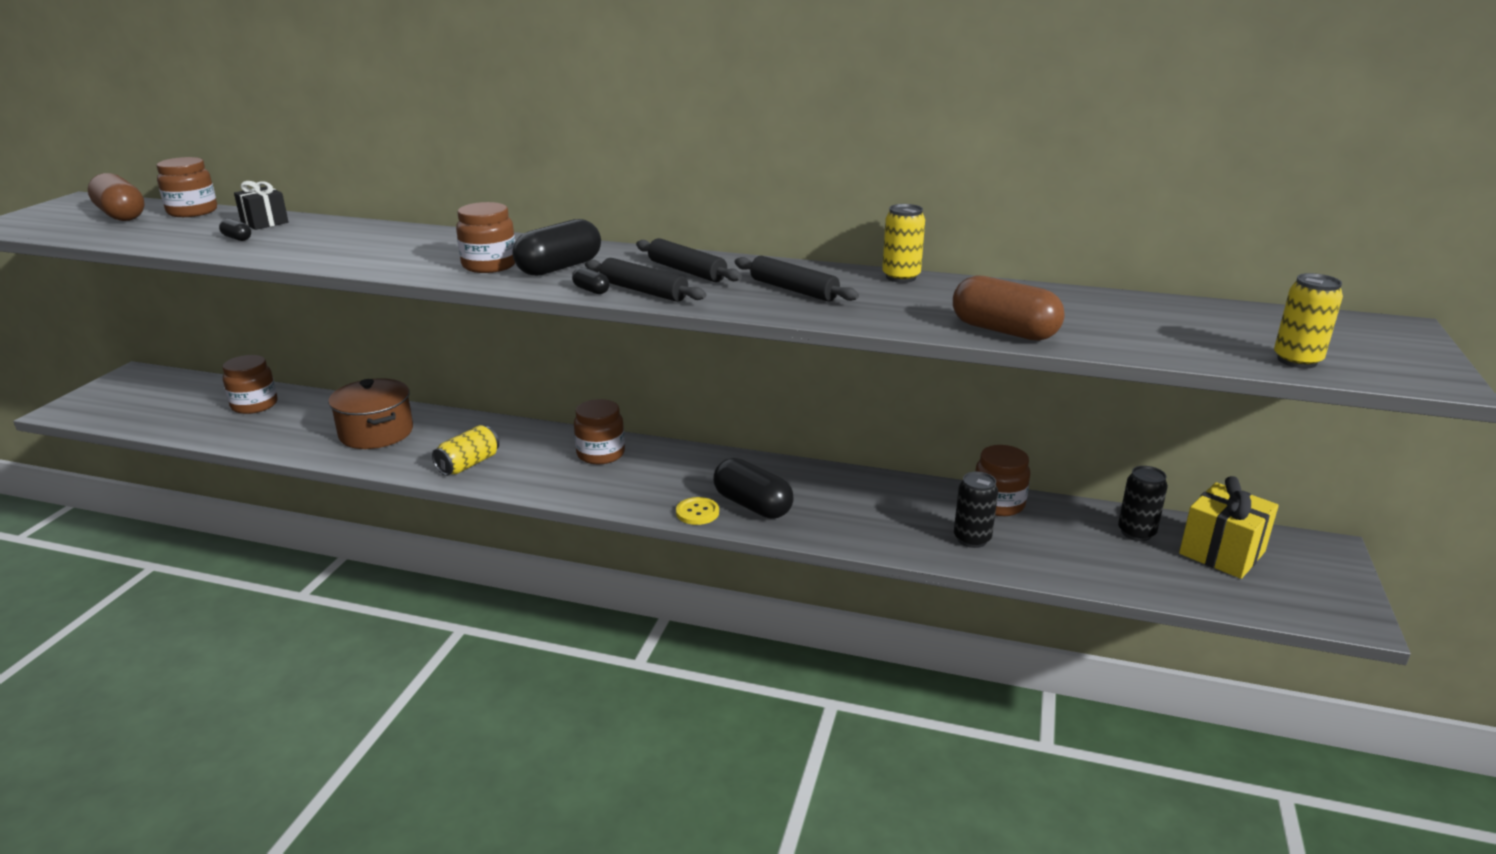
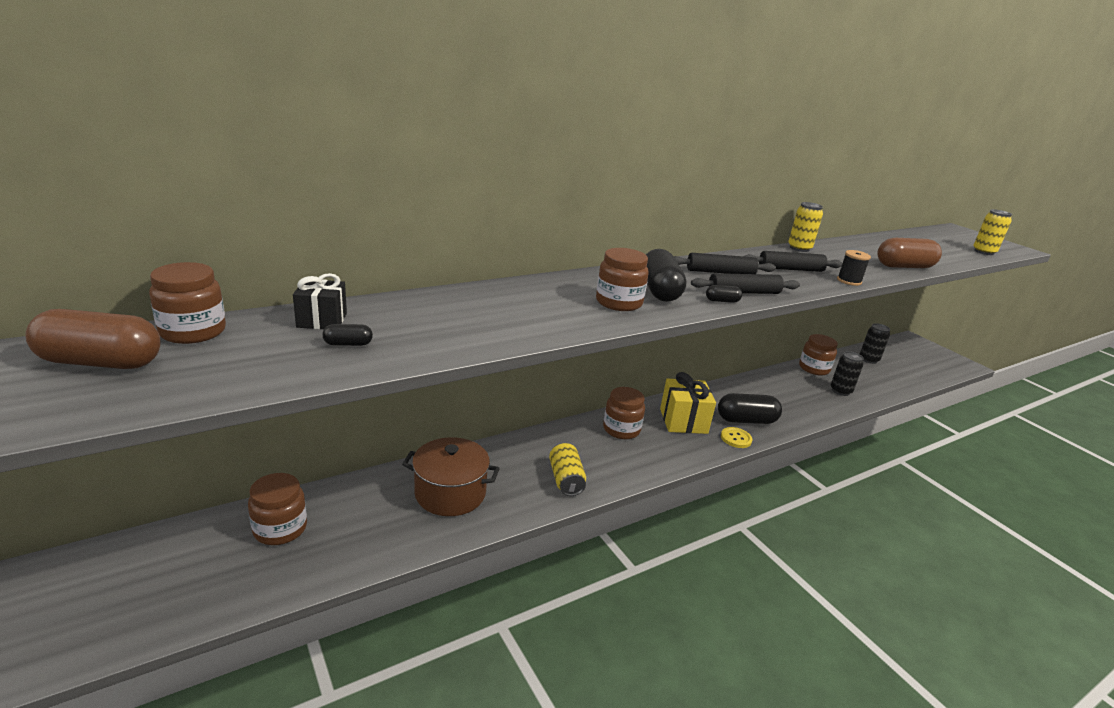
camera: 50 degrees left, 0 degrees up
(831, 318) = (849, 281): none -> black spool
(1222, 553) = (900, 356): yellow gift -> yellow gift (683, 421)

